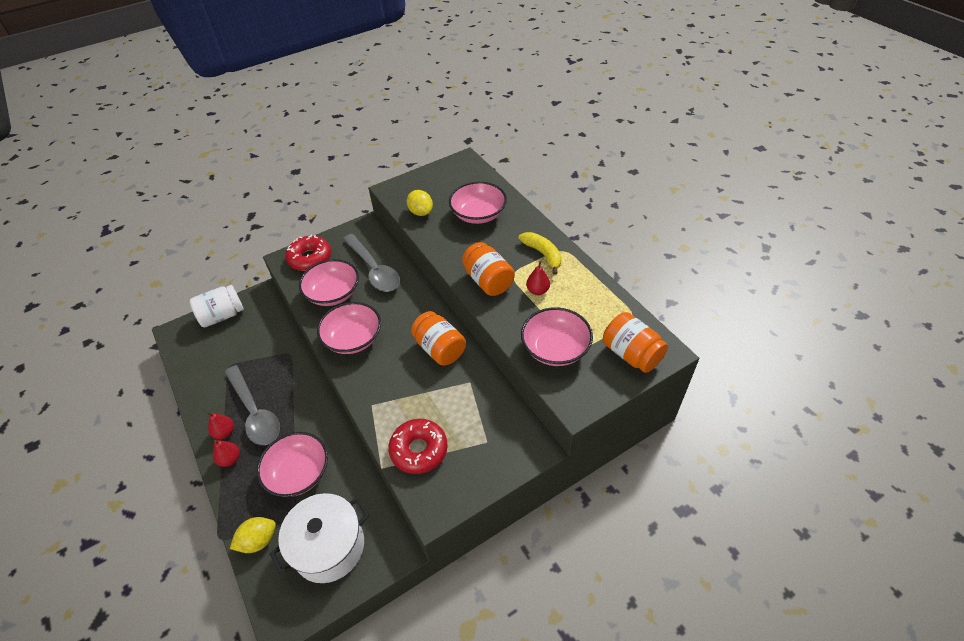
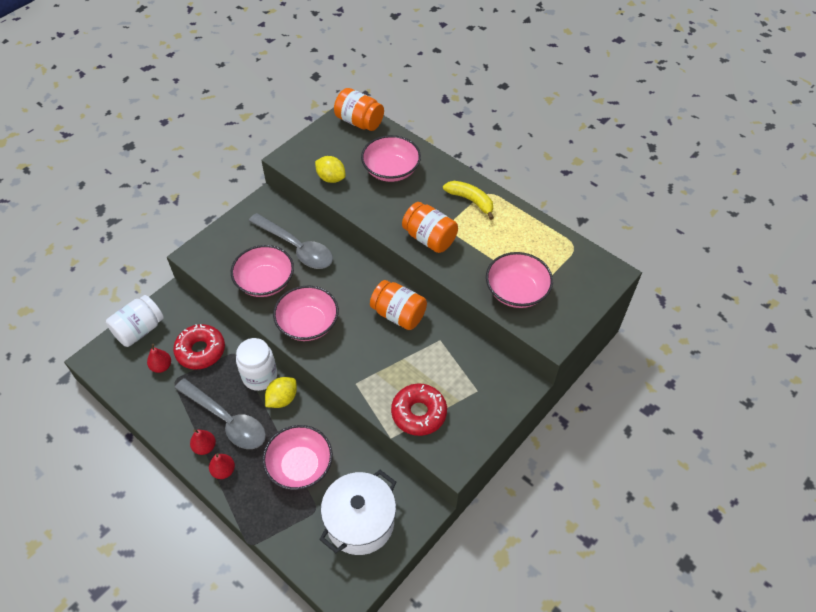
camera: 20 degrees left, 5 degrees up
(258, 540) = (290, 535): yellow lemon -> yellow lemon (282, 399)
(301, 379) = (260, 376): none -> white jar
(310, 258) = (221, 249): red donut -> red donut (201, 351)
(537, 290) = (480, 238): red pear -> red pear (161, 366)
(631, 354) = (584, 281): orange jar -> orange jar (359, 122)

